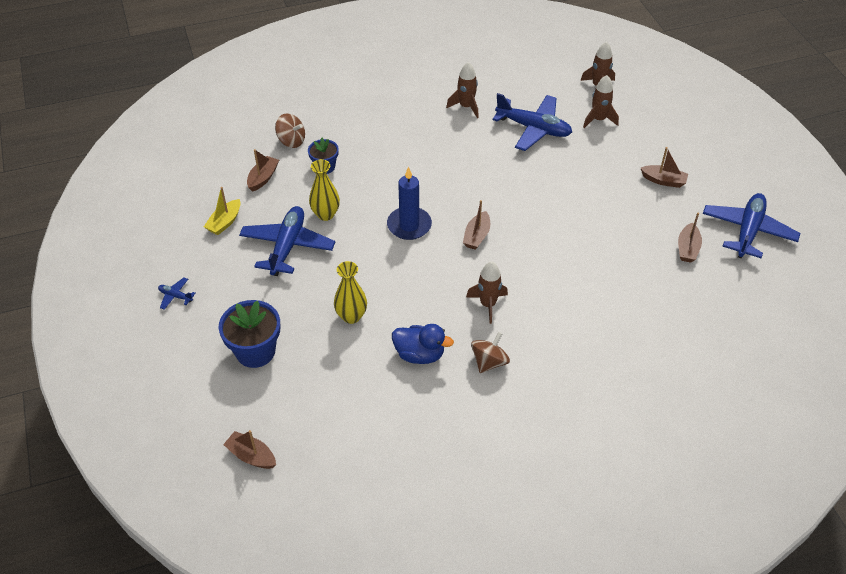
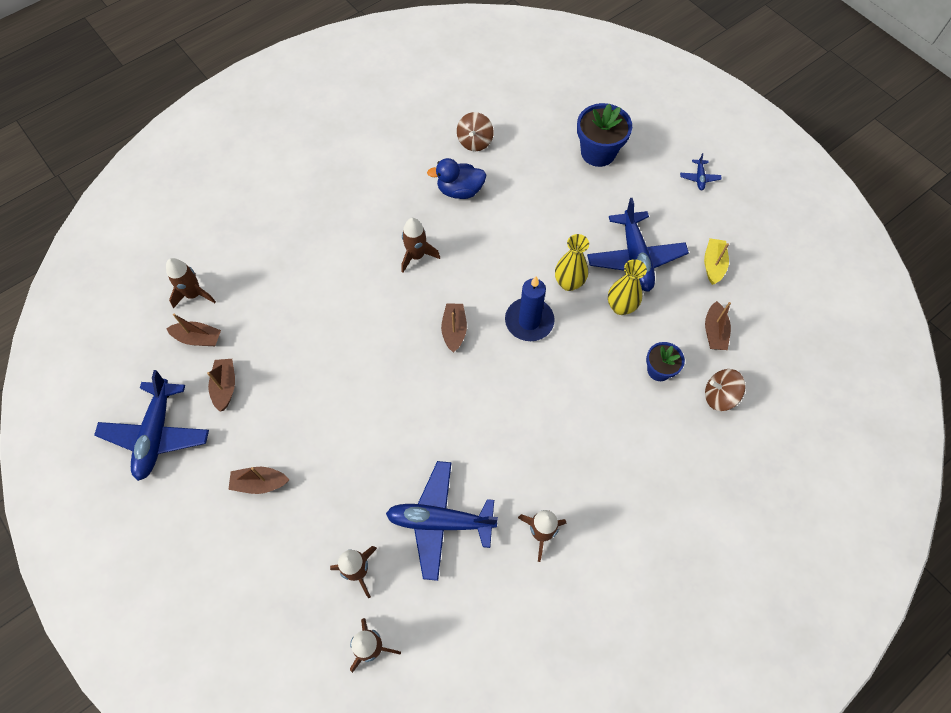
camera: 160 degrees right, 15 degrees up
(175, 296) = (699, 178): blue plane -> blue plane turned 90 degrees clockwise
(251, 456) = (550, 80): brown boat -> brown boat (198, 338)
(351, 316) = (535, 206): yellow vase -> yellow vase (569, 283)
(489, 362) = (397, 202): brown spinning top -> brown spinning top (475, 141)
(715, 331) = (194, 294): none -> brown rocket

